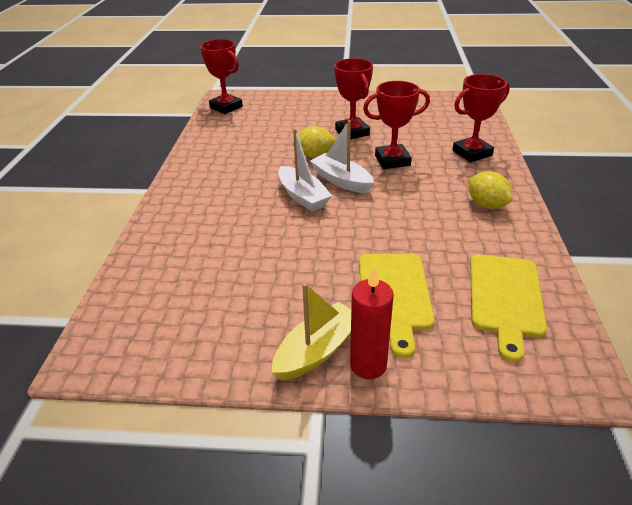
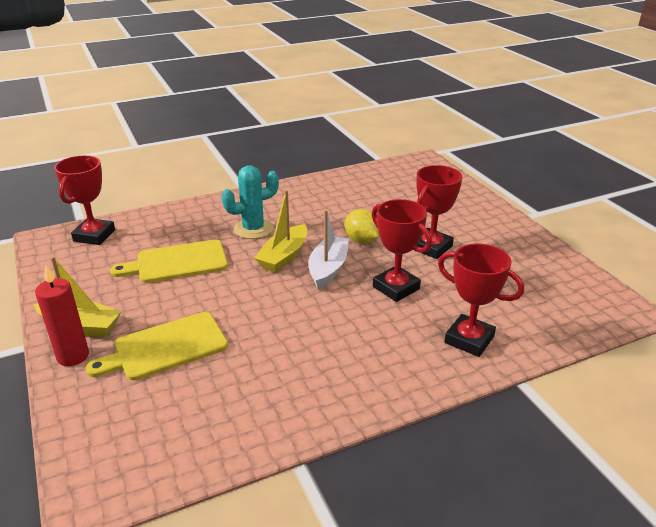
camera: 60 degrees right, 5 degrees down
(226, 107) = (406, 168): red trophy -> red trophy (94, 235)
(239, 201) = (253, 229): none -> turquoise cactus
(302, 196) = (284, 256): white boat -> yellow boat
(486, 205) = (358, 374): yellow lemon -> none
(505, 298) = (192, 419): yellow cutting board -> yellow cutting board (177, 262)

